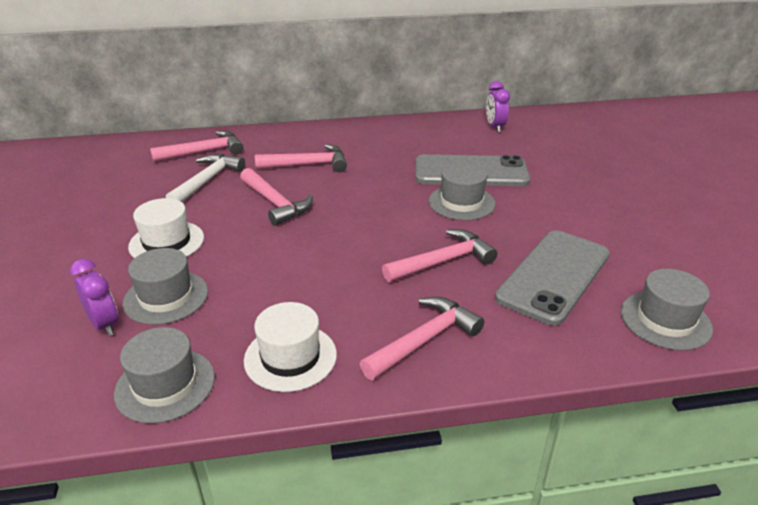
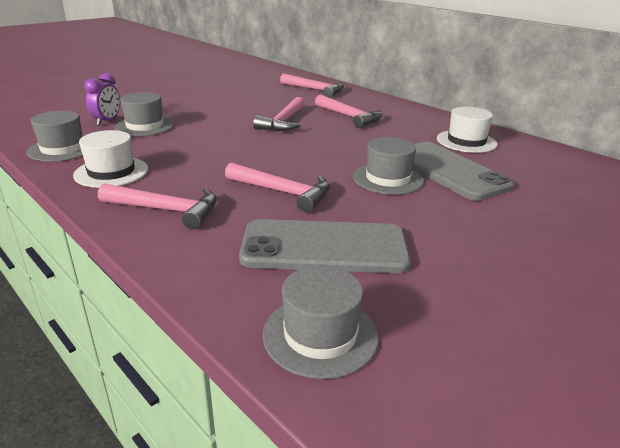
camera: 55 degrees right, 5 degrees down
(166, 242) = (200, 110): white hat -> white hat (466, 141)
(207, 181) = (282, 100): white hammer -> none
(495, 127) = (557, 161): purple clock -> none

